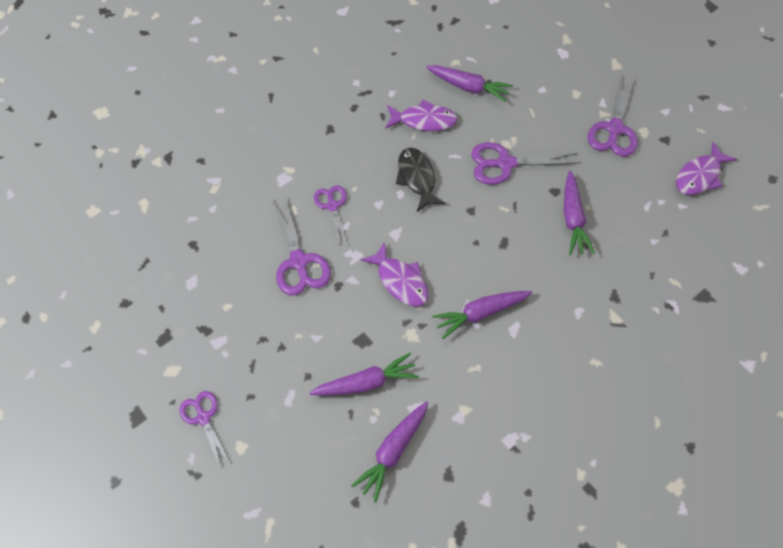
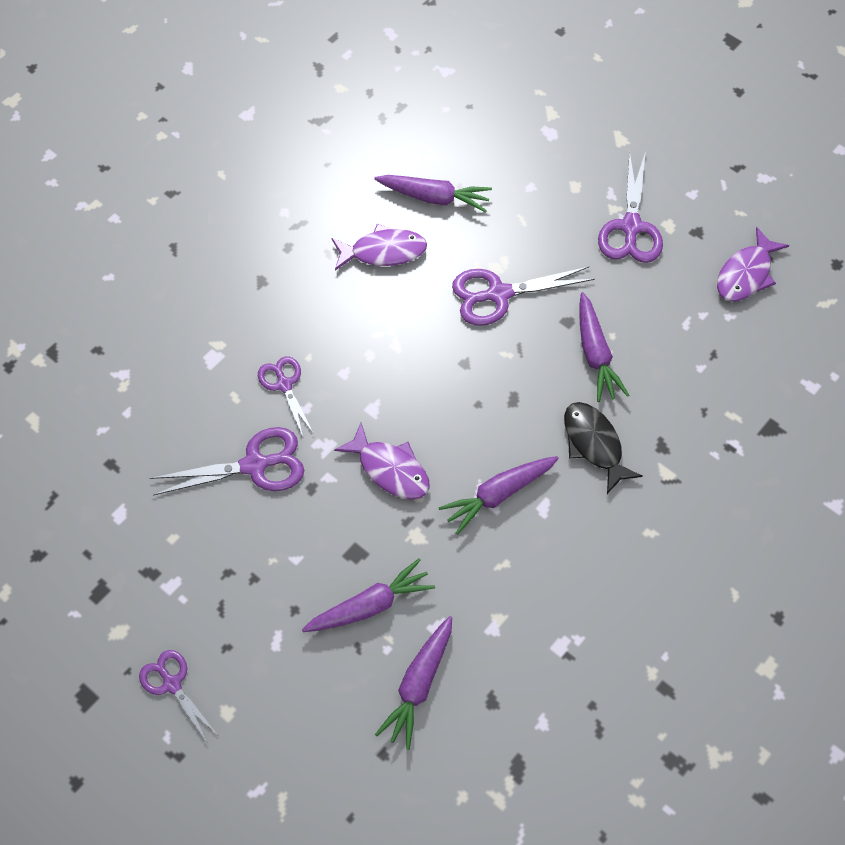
camera: 10 degrees left, 0 degrees up
(299, 262) = (255, 465): purple scissors -> purple scissors turned 75 degrees counterclockwise
(417, 178) = (388, 331): black fish -> black fish (594, 444)

